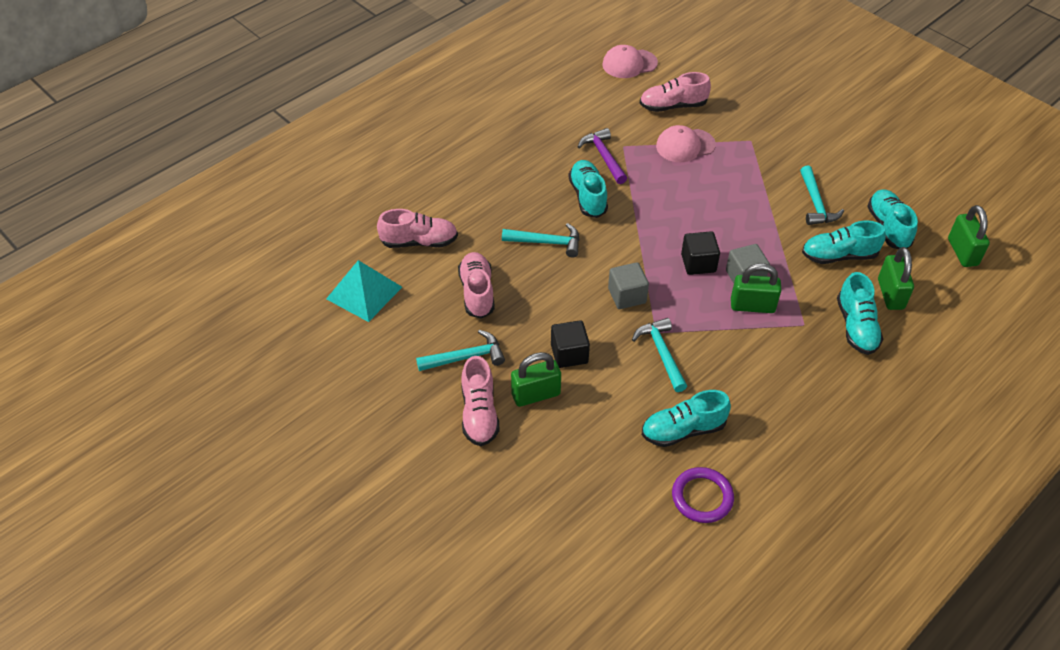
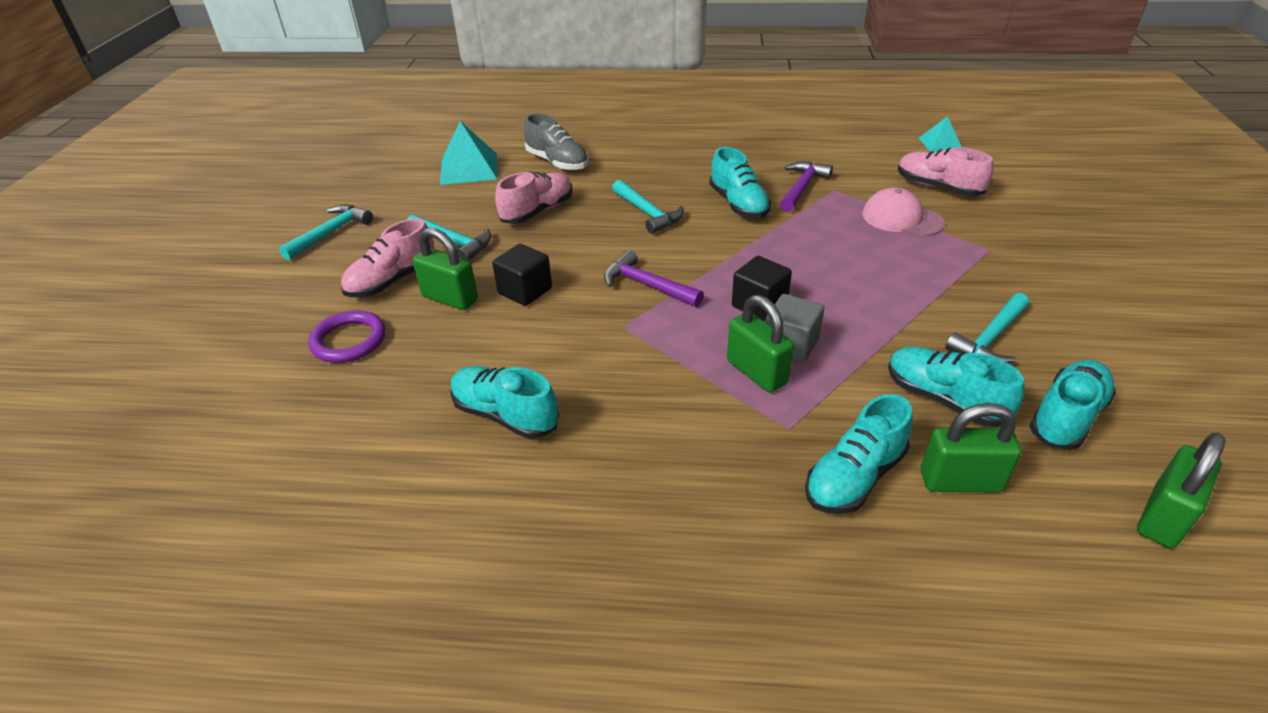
camera: 50 degrees right, 10 degrees down
(419, 242) = (557, 162): pink shoe -> grey shoe
(588, 196) = (738, 204): turquoise shoe -> turquoise shoe turned 120 degrees clockwise
(627, 296) = (647, 285): grey cube -> purple hammer
(629, 64) = (940, 144): pink cap -> turquoise pyramid
(661, 353) = (598, 345): turquoise hammer -> turquoise hammer (331, 233)
(702, 497) = (417, 482): purple ring -> purple ring (349, 340)
(890, 294) = (960, 481): green padlock -> green padlock turned 45 degrees clockwise

